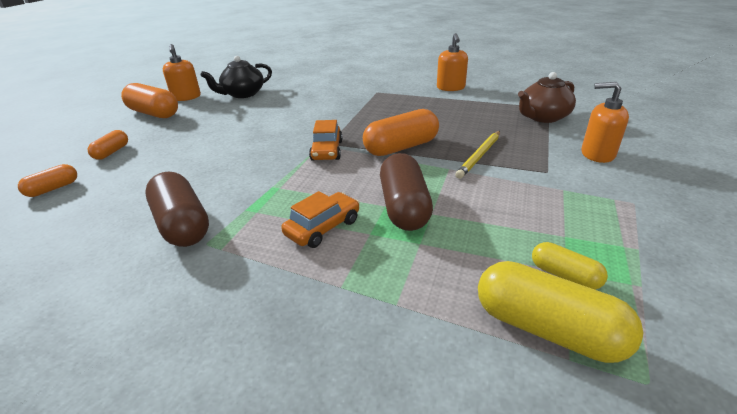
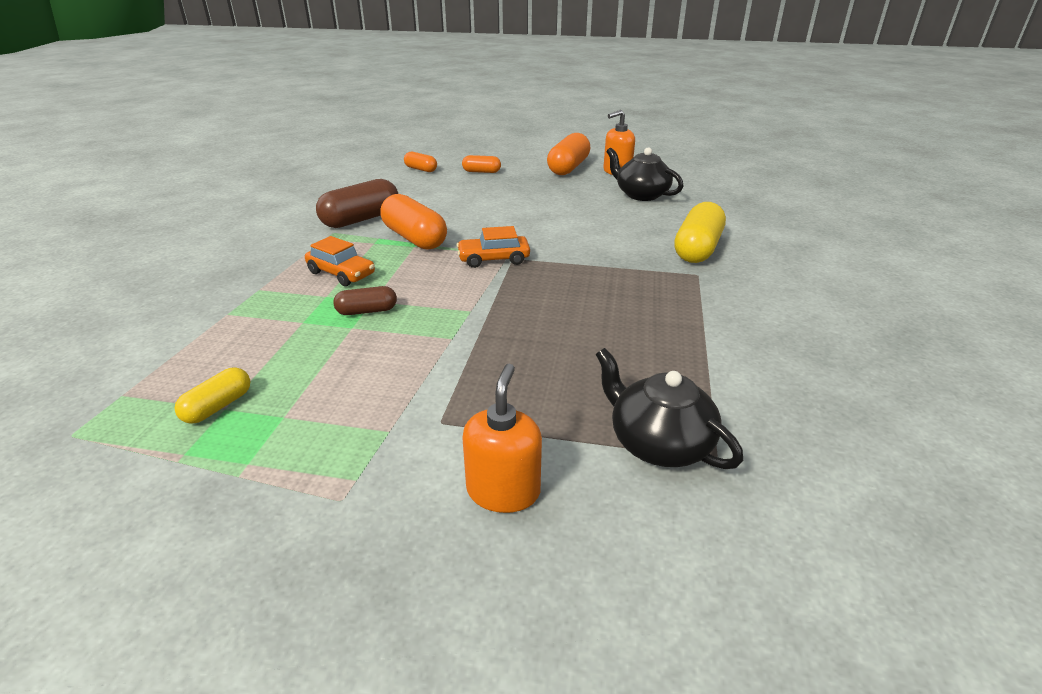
camera: 80 degrees right, 0 degrees up
(401, 147) = (507, 303): orange capsule -> orange capsule (414, 238)
(404, 207) = (367, 311): brown capsule -> brown capsule, size x0.54
(450, 88) = (762, 340): orange soap dispenser -> none
(479, 156) = (488, 363): yellow pencil -> none
(542, 117) = (658, 443): brown teapot -> black teapot
(547, 329) = (158, 386): yellow capsule -> yellow capsule (697, 249)

